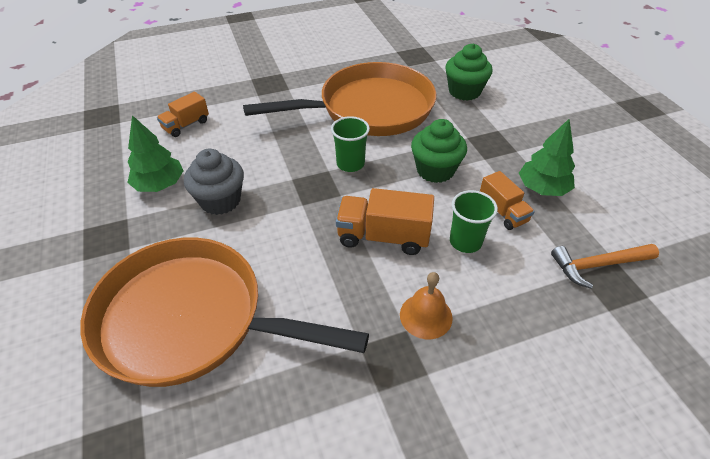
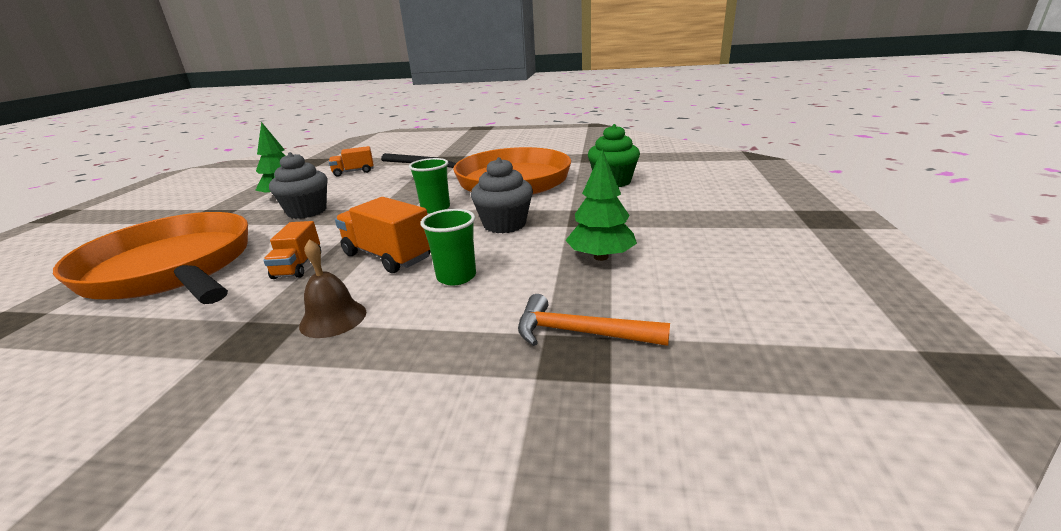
camera: 30 degrees right, 20 degrees down
(426, 316) = (333, 318): orange bell -> brown bell
(435, 170) = (504, 224): green cupcake -> grey cupcake
(502, 212) = (529, 264): orange truck -> orange truck (298, 266)

